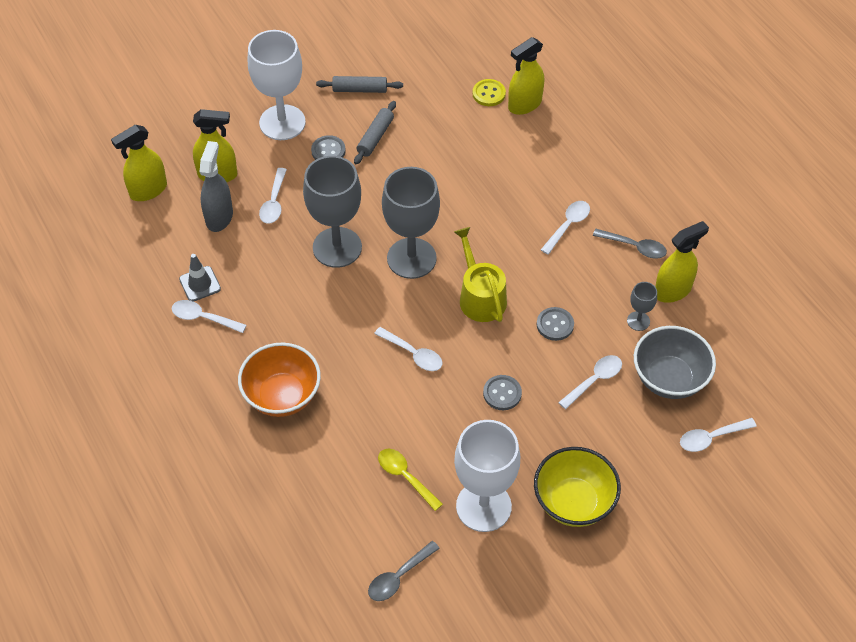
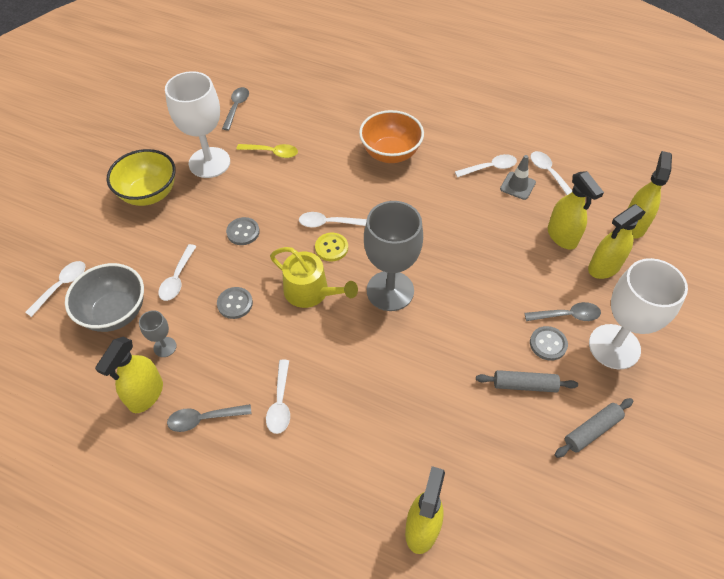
camera: 145 degrees right, 0 degrees up
(219, 217) = (562, 236): grey spray bottle -> yellow spray bottle
(274, 202) = (538, 271): white spoon -> white spoon (548, 173)
(290, 160) = (567, 315): none -> grey spoon
(337, 247) = (454, 265): grey goblet -> none
(375, 137) = (524, 385): grey rolling pin -> grey rolling pin turned 75 degrees counterclockwise
(489, 94) = (469, 517): yellow button -> yellow button (331, 248)

